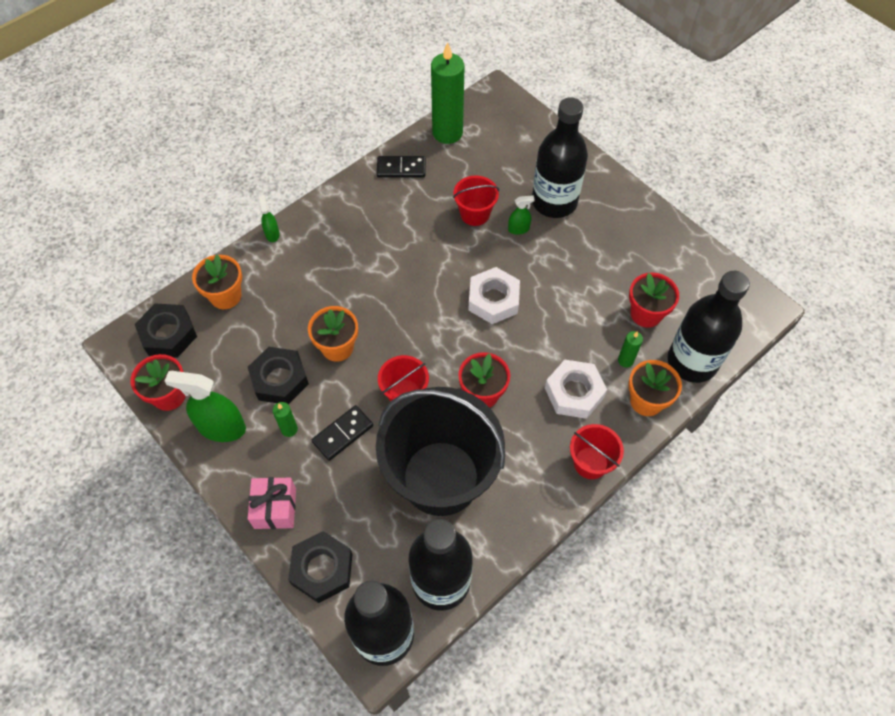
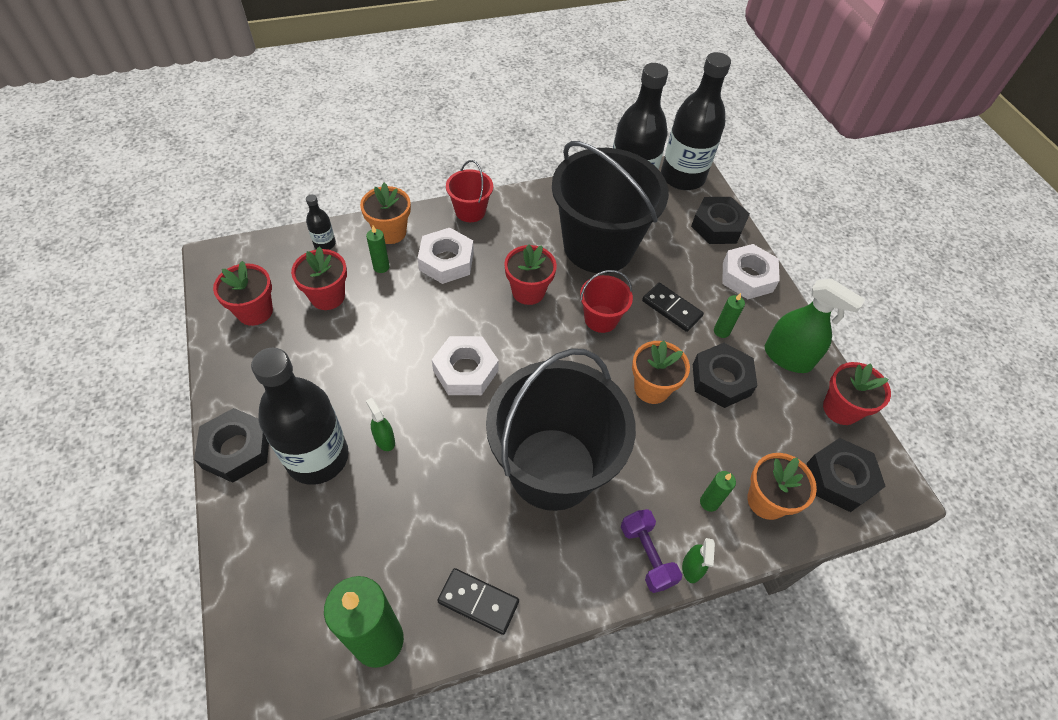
camera: 160 degrees left, 5 degrees down
(269, 278) = (709, 502): none -> green candle
(275, 508) = (747, 277): pink gift -> white nut
(304, 230) = (646, 555): none -> purple dumbbell
(343, 434) = (671, 308): black domino -> black domino turned 60 degrees clockwise
(391, 257) = (552, 468): none -> black bucket
(475, 214) = (422, 483): red bucket -> none
(518, 229) = (384, 440): green spray bottle -> green spray bottle turned 45 degrees clockwise
(609, 186) = (236, 449): none -> black nut
(689, 277) = (255, 311): none -> red flower pot
(692, 361) = (324, 244): black bottle -> black bottle, size x0.43

